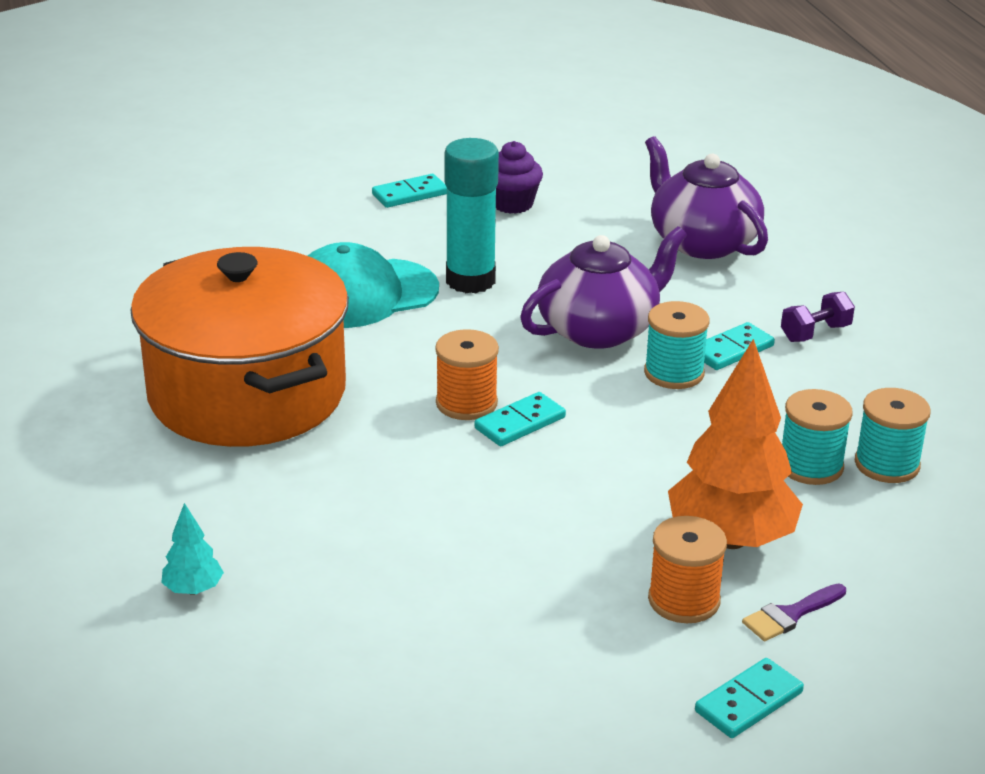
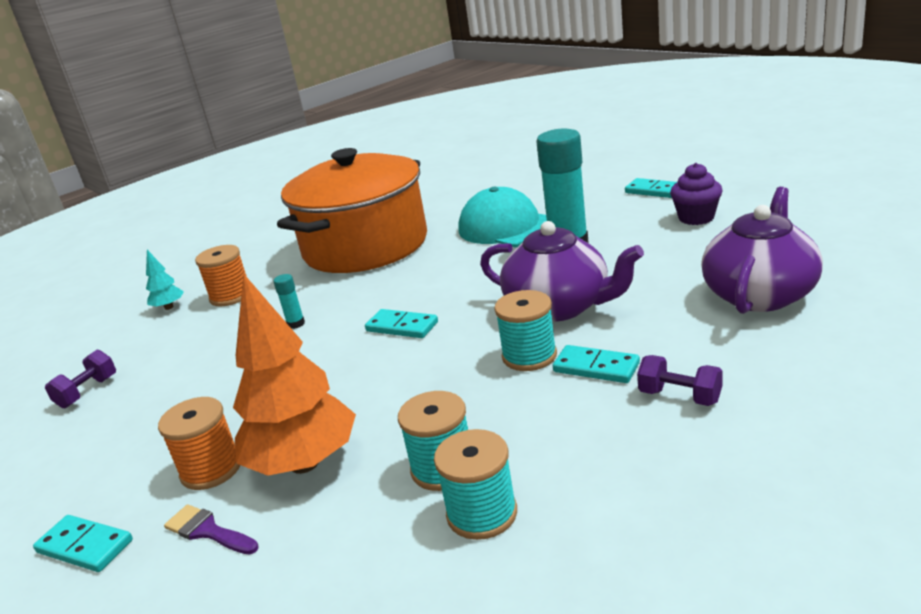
camera: 70 degrees right, 5 degrees down
(384, 688) = (87, 392): none -> purple dumbbell
(411, 490) = (296, 324): none -> turquoise glue stick
(466, 403) = (411, 302): orange spool -> orange spool (231, 296)

